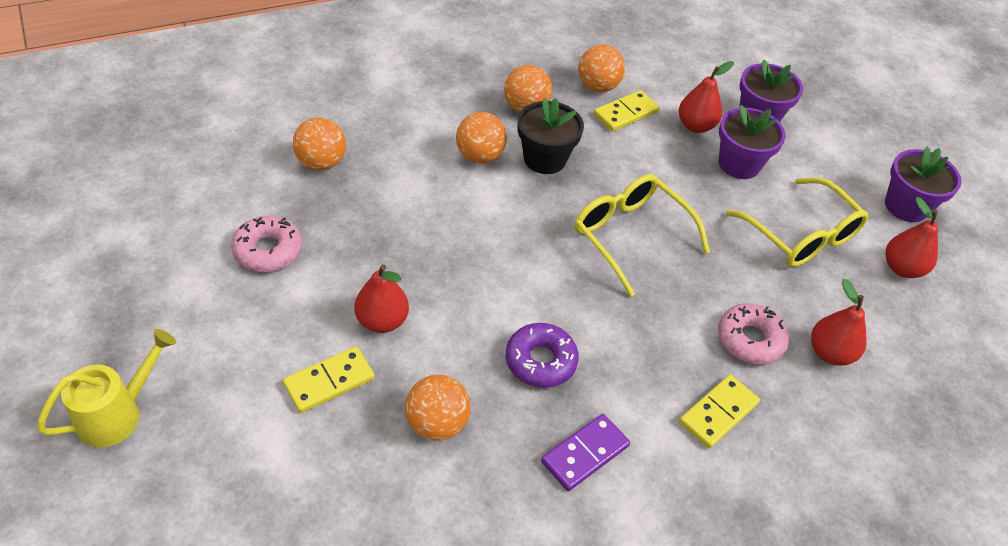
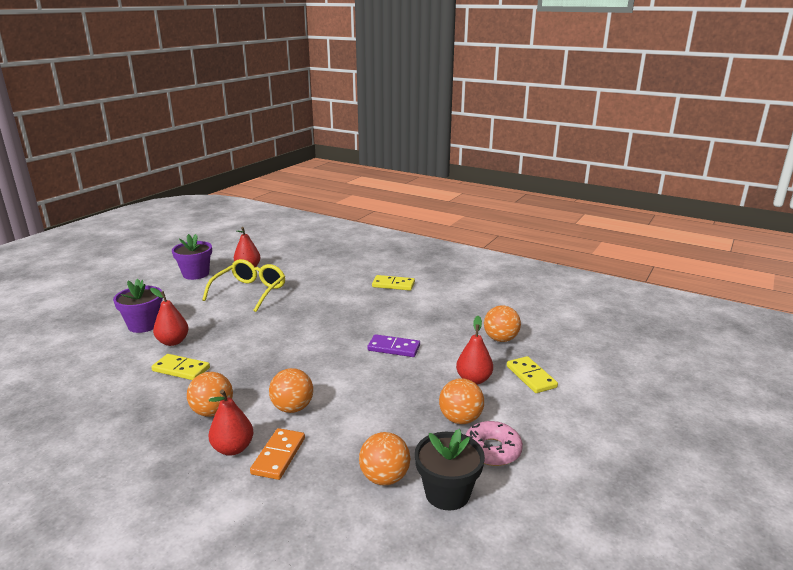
camera: 120 degrees left, 25 degrees down
(118, 414) = (660, 431): yellow watering can -> none
(329, 381) = (531, 377): yellow domino -> yellow domino turned 45 degrees clockwise
(418, 119) = (278, 456): none -> orange domino
(540, 361) = (427, 328): purple donut -> none
(544, 159) = (267, 382): black flower pot -> black flower pot (447, 493)
(585, 454) = (457, 303): purple domino -> purple domino (394, 348)
(597, 86) = (154, 391): orange ball -> orange ball (460, 419)
(630, 235) = (307, 333): yellow glasses -> none
(739, 164) = (202, 319): purple flower pot -> none
(750, 340) = (341, 288): pink donut -> none
(829, 353) = (326, 272): red pear -> red pear (233, 448)

